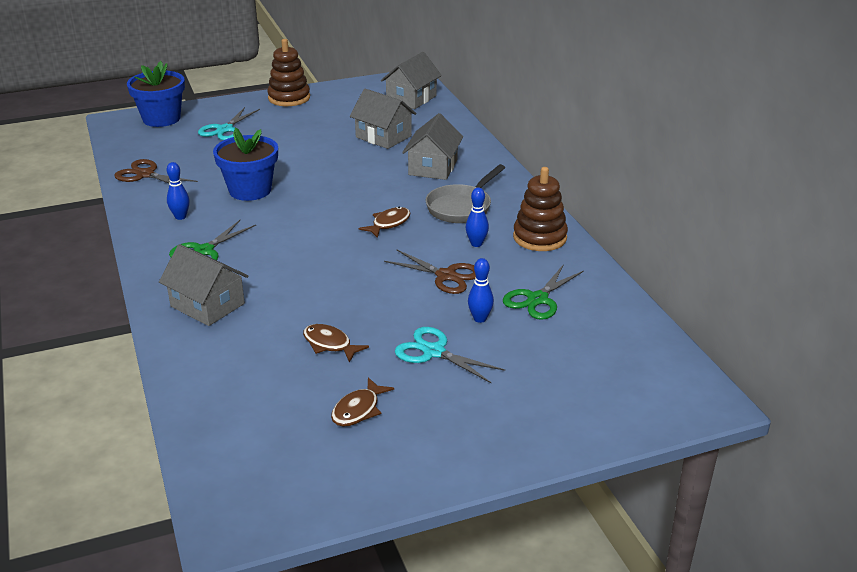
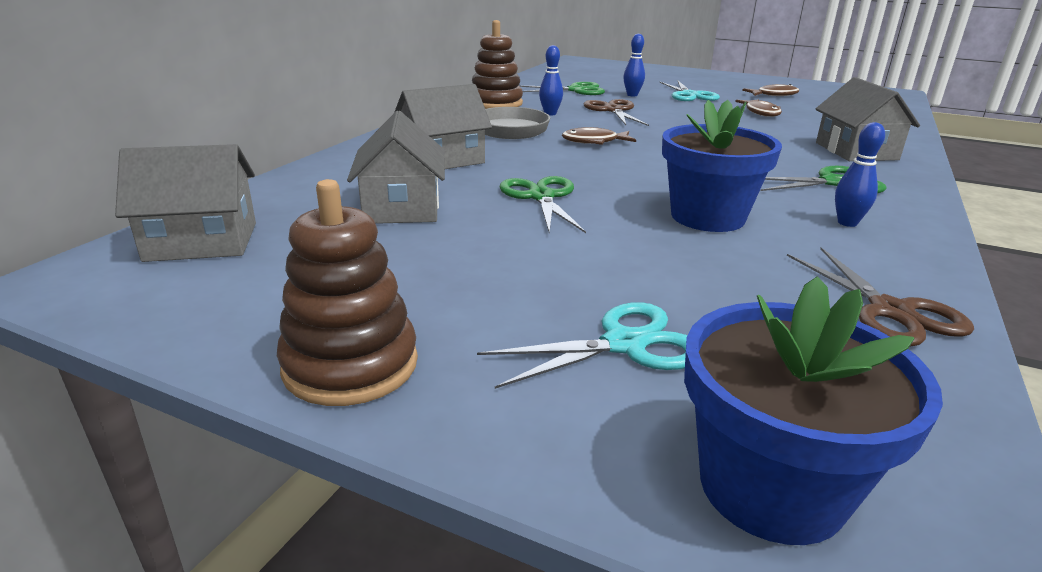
camera: 135 degrees left, 5 degrees down
(340, 167) = (541, 197): none -> green scissors

